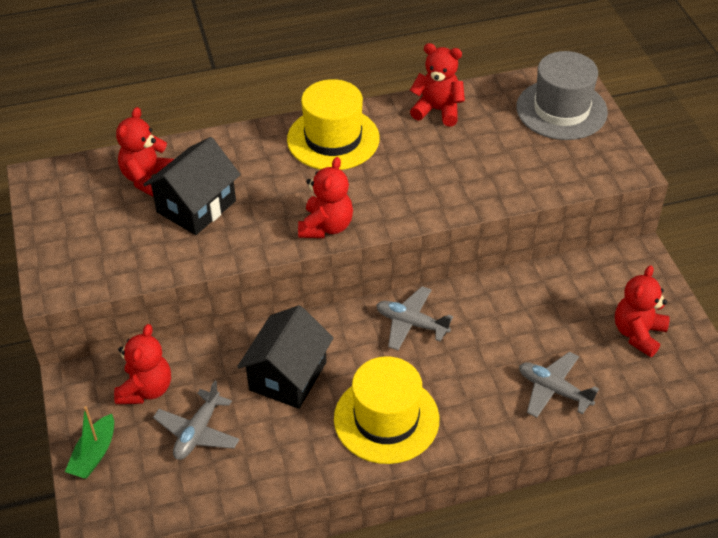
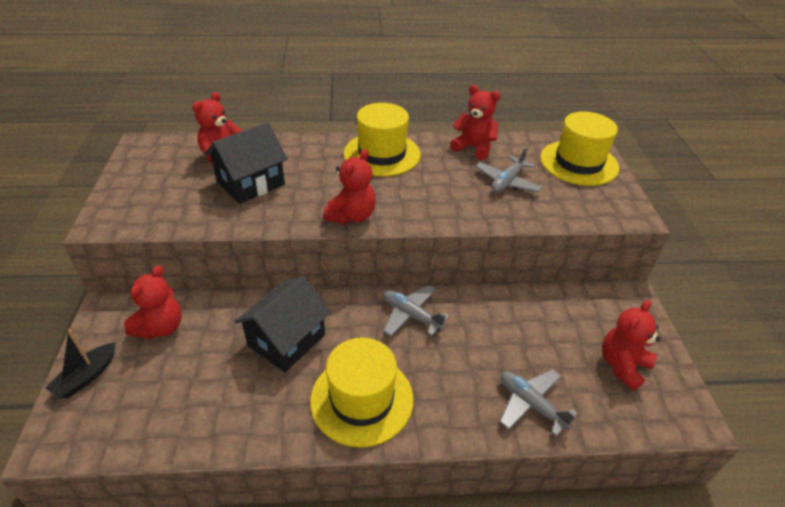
camera: 10 degrees right, 5 degrees down
(94, 454) = (86, 376): green boat -> black boat
(197, 432) = (186, 375): grey plane -> grey plane (507, 182)
(561, 110) = (579, 163): grey hat -> yellow hat

